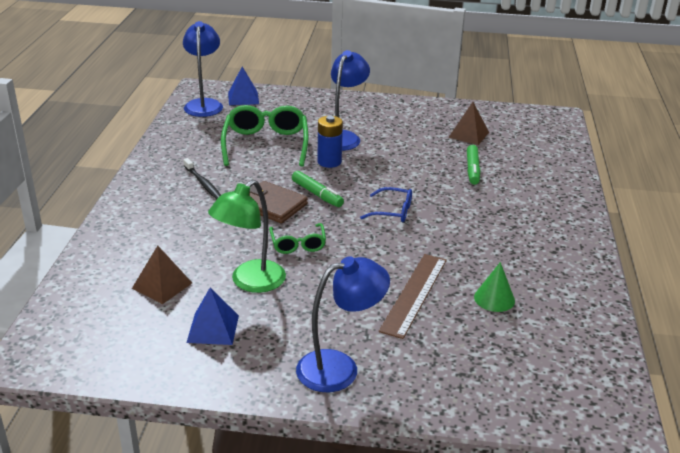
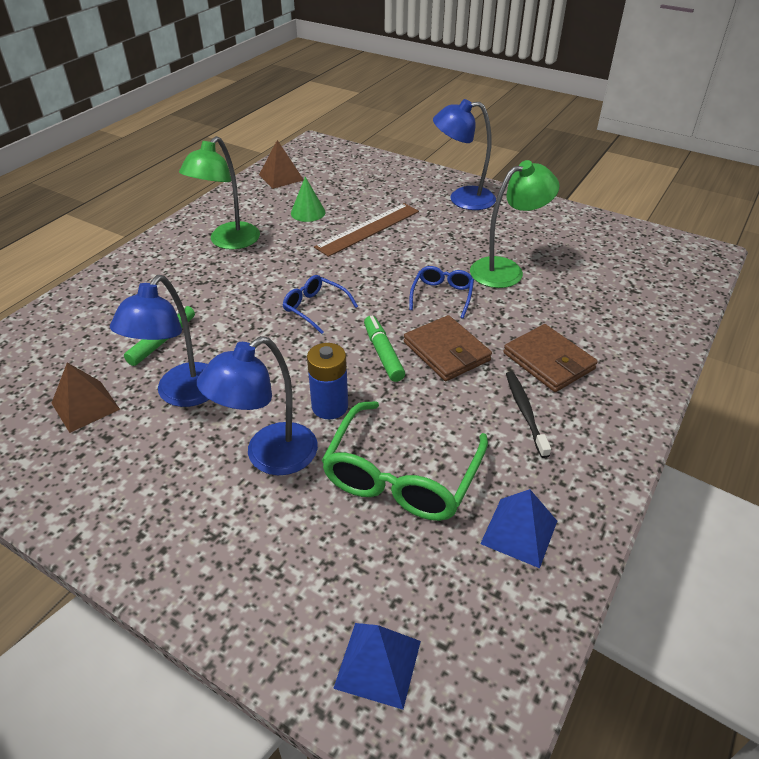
camera: 155 degrees left, 10 degrees up
(162, 285) = (592, 286): brown pyramid -> brown pyramid (281, 177)
(193, 215) = (548, 361): none -> brown wallet
(204, 104) = (474, 664): blue lamp -> blue lamp (182, 394)
(213, 328) = (550, 241): blue pyramid -> blue pyramid (519, 532)
(298, 244) = (442, 295): green glasses -> blue glasses
(527, 247) = (228, 242): none -> green lamp

